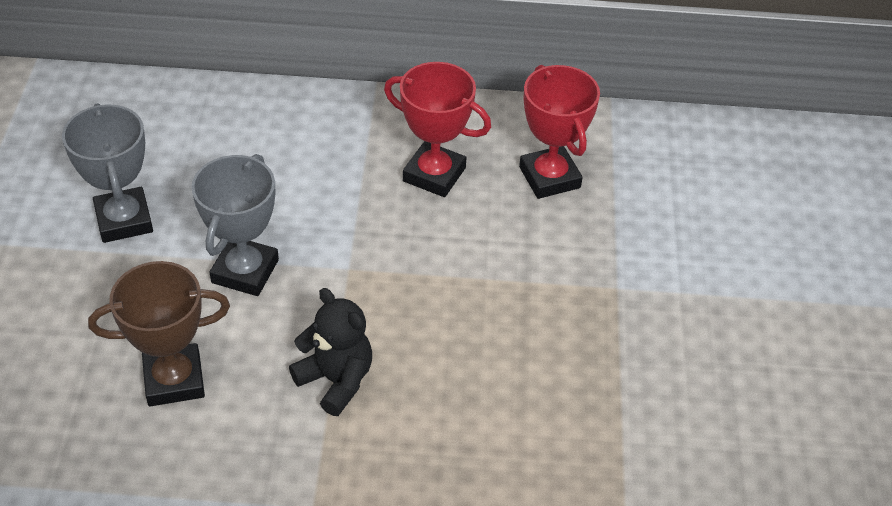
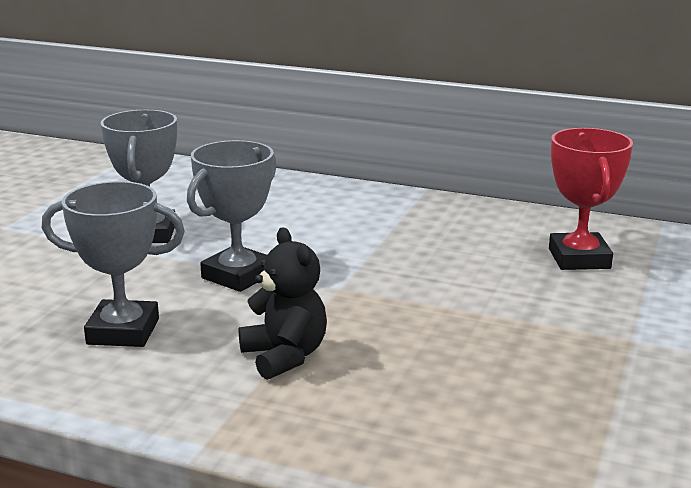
camera: 20 degrees right, 25 degrees down
(174, 380) = (123, 331): brown trophy -> grey trophy
(434, 174) = (458, 243): red trophy -> none

